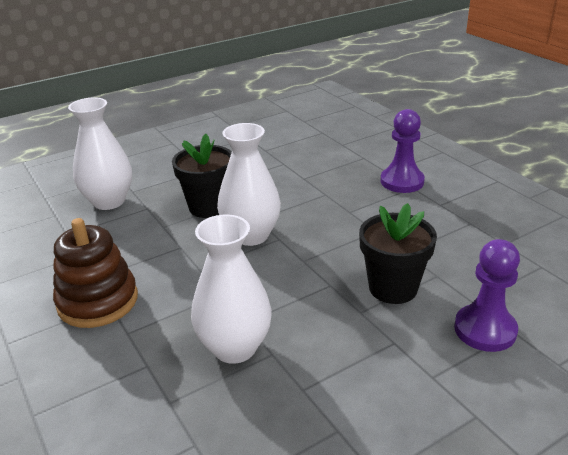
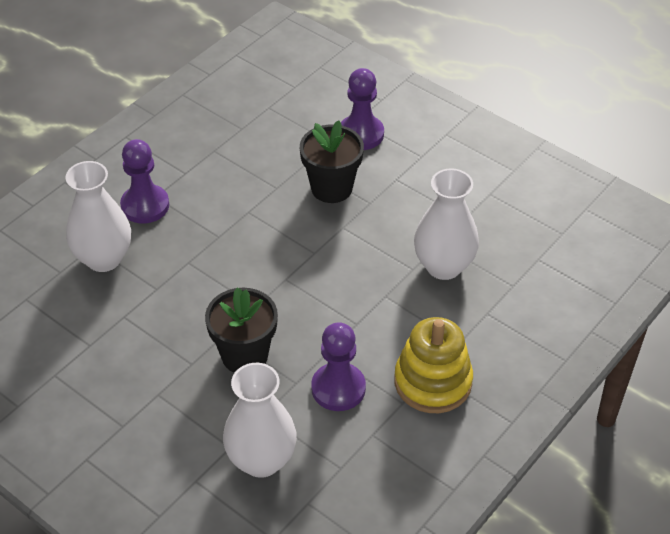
camera: 110 degrees left, 15 degrees up
(98, 301) = (433, 382): brown stacking toy -> yellow stacking toy
(139, 246) = (338, 388): none -> purple pawn
(251, 235) = (288, 301): white vase -> white vase (104, 258)

